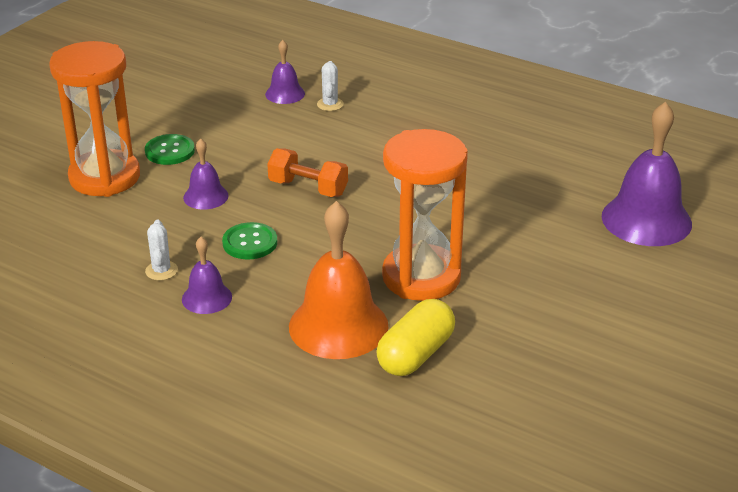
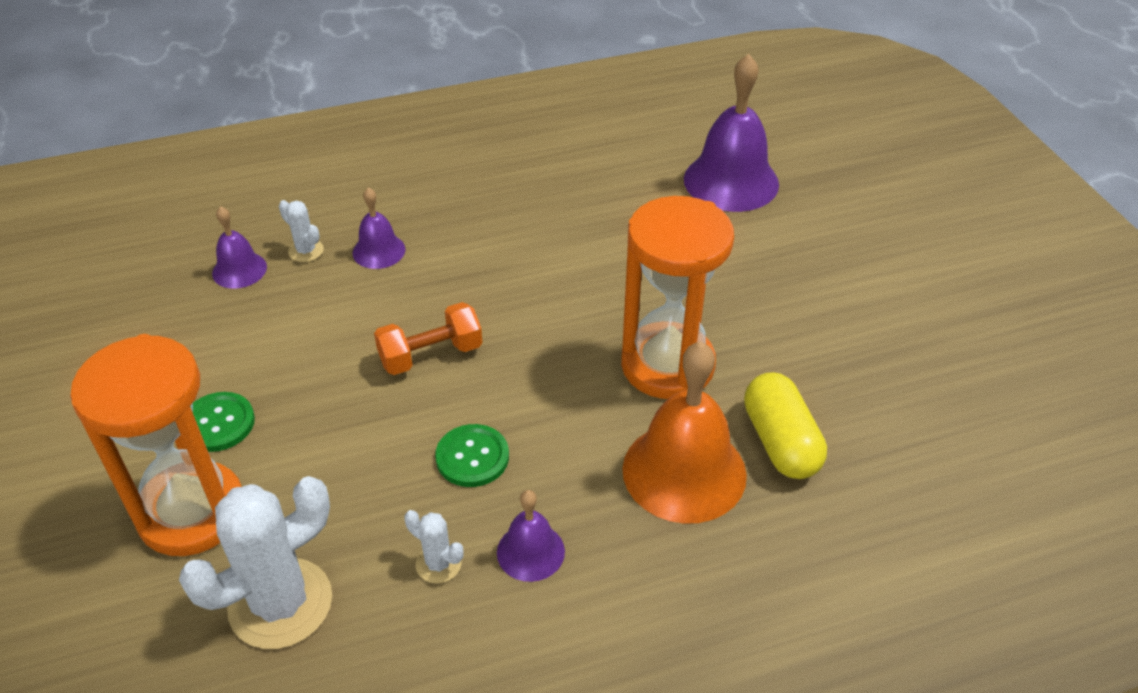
camera: 50 degrees left, 10 degrees up
(80, 235) = (280, 603): none -> white cactus
(205, 196) = (345, 444): purple bell -> purple bell (379, 251)

